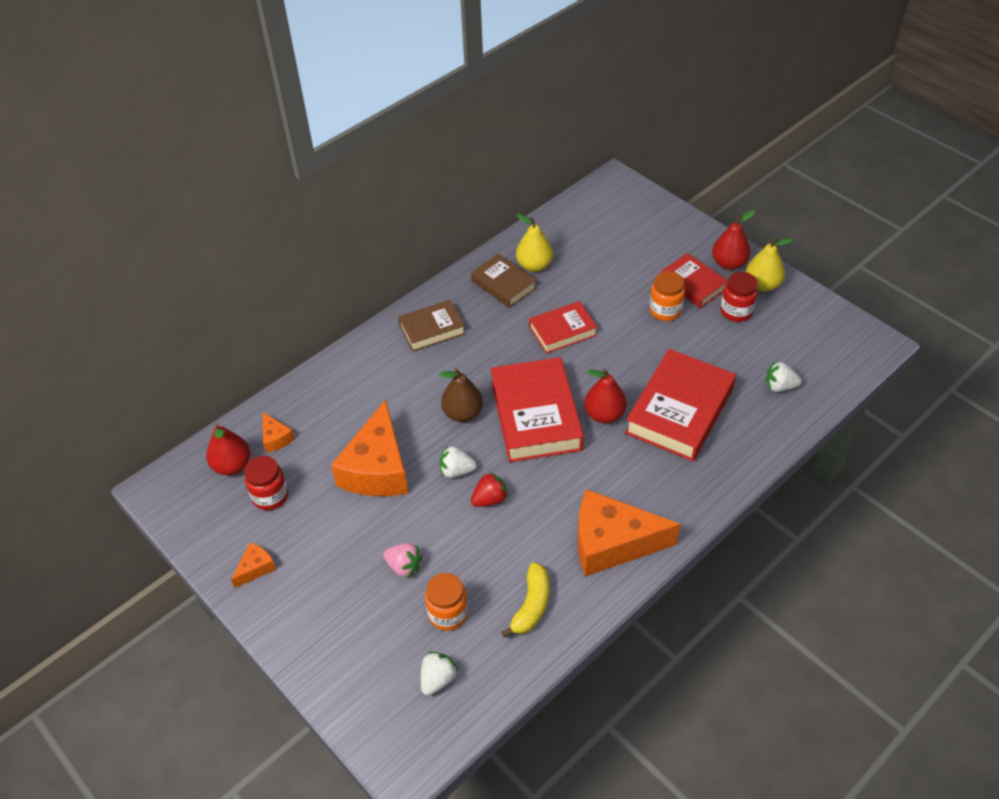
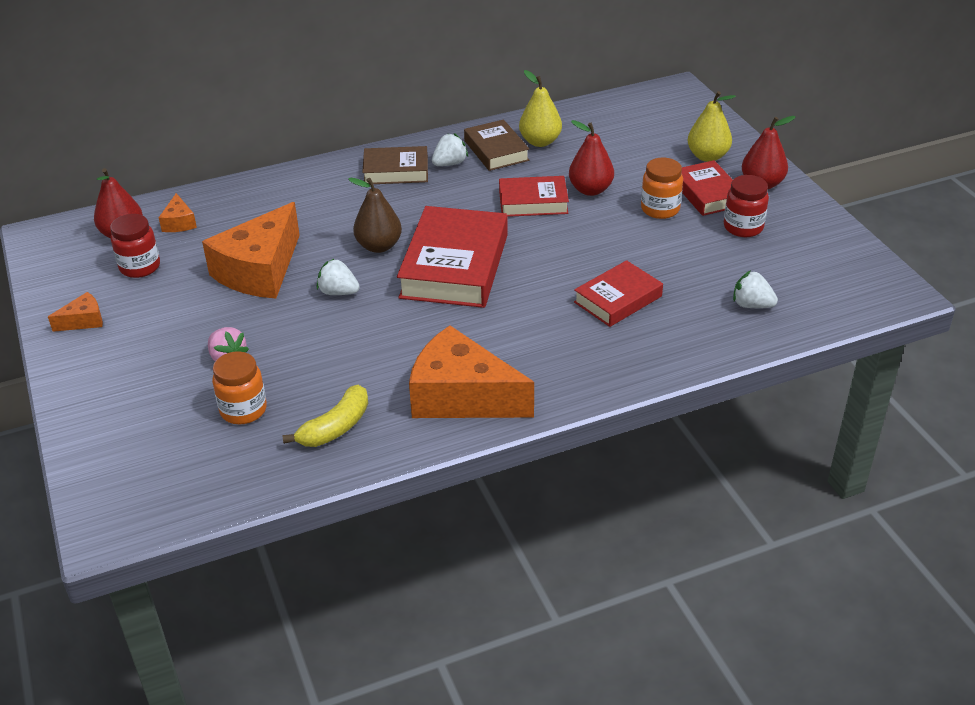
camera: 20 degrees right, 10 degrees down
(437, 679) = (192, 463): white strawberry -> white strawberry (450, 163)
(489, 499) = (356, 324): red strawberry -> none
(604, 414) = (530, 282): red pear -> red pear (590, 190)
(679, 411) = (617, 299): red book -> red book, size x0.58
(762, 285) = (790, 211): yellow pear -> yellow pear (707, 156)

